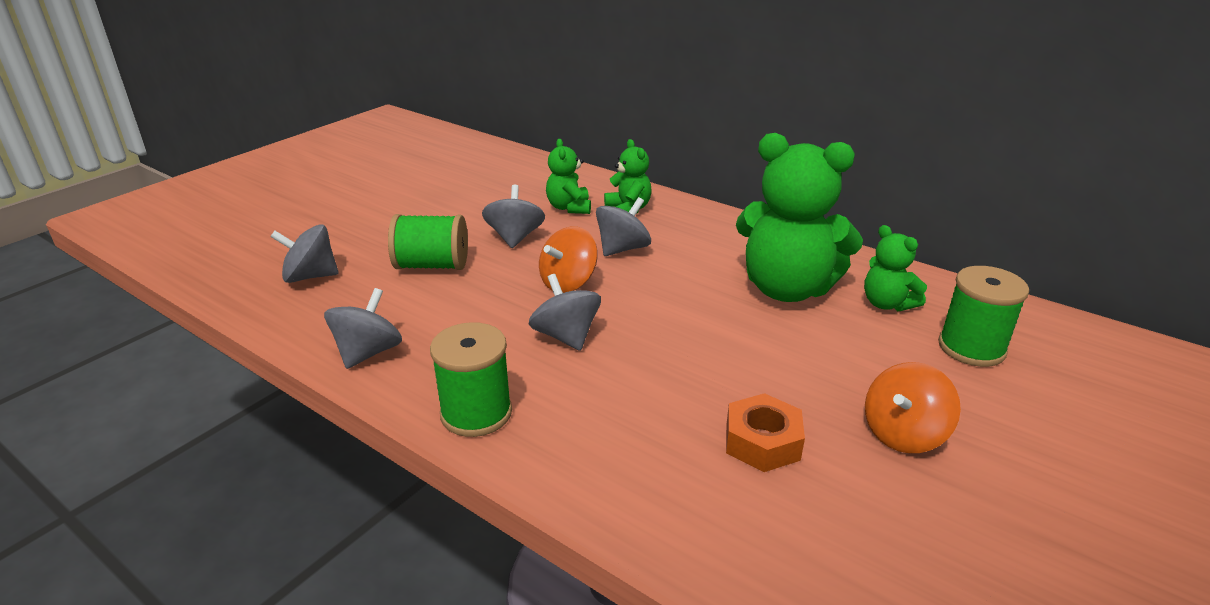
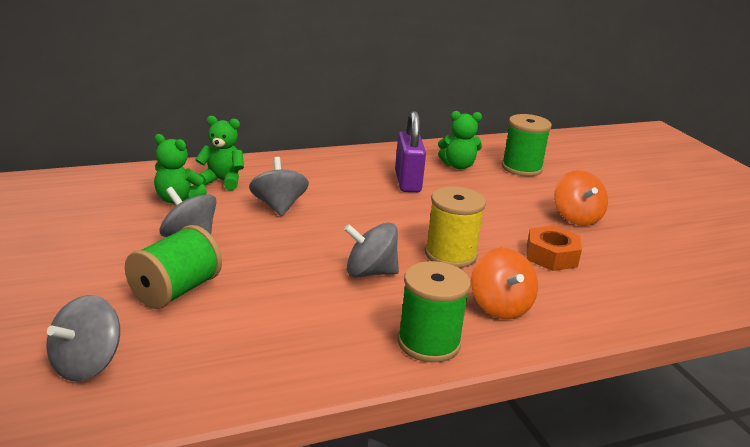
camera: 60 degrees left, 5 degrees down
(368, 352) = (283, 368): grey spinning top -> none
(568, 282) = (296, 244): orange spinning top -> orange spinning top (500, 306)
(663, 369) = (450, 255): none -> yellow spool
(787, 289) = (407, 182): green teddy bear -> purple padlock

